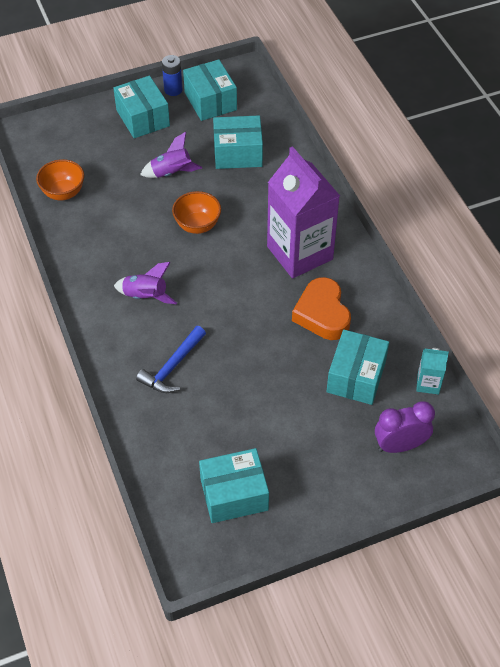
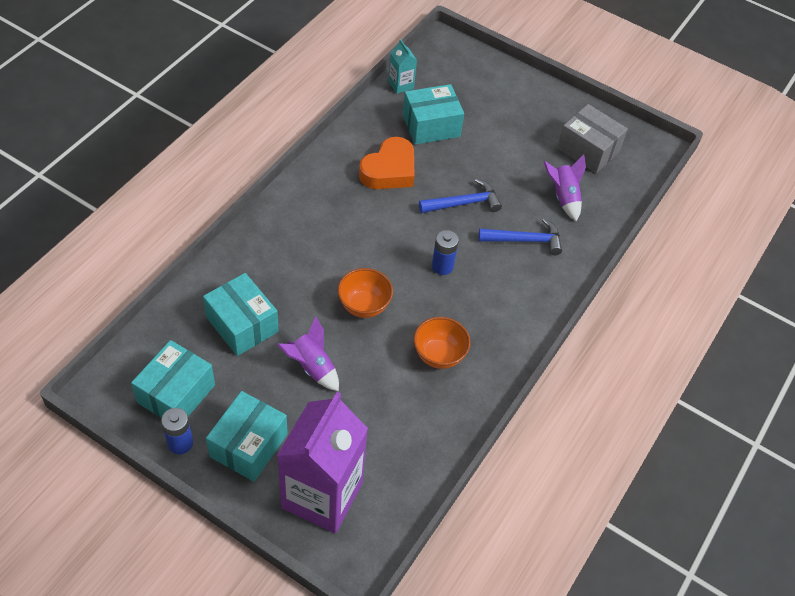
camera: 130 degrees left, 0 degrees up
(63, 193) = (413, 450): orange bowl -> orange bowl (439, 355)
(145, 296) = (475, 299): purple rocket -> purple rocket (563, 197)
(193, 293) = (442, 266): none -> blue battery
(234, 494) = (588, 150): turquoise box -> grey box
(246, 347) = (464, 203): none -> blue hammer
(299, 253) = (336, 214): purple carton -> purple carton (322, 495)
(400, 445) = (466, 81): purple clock -> none

